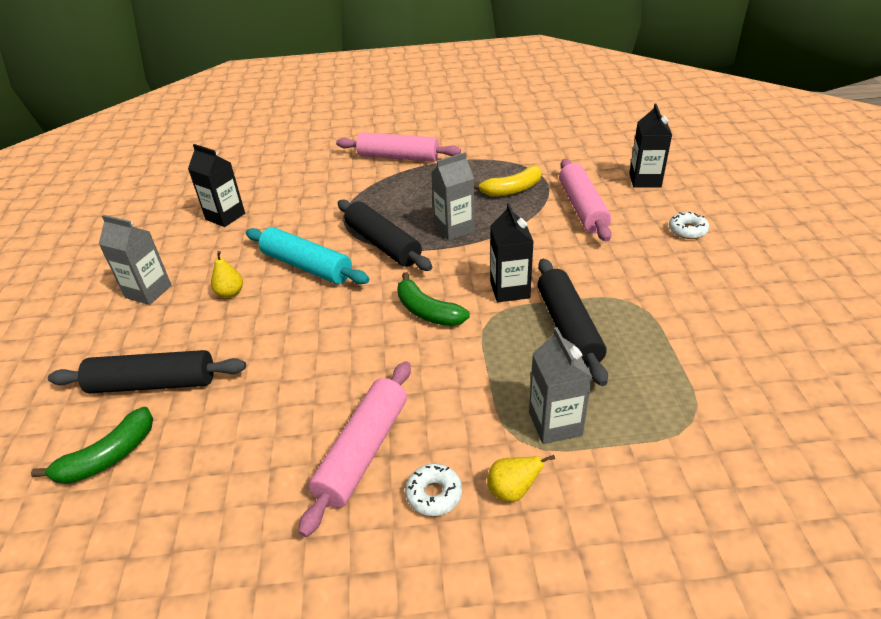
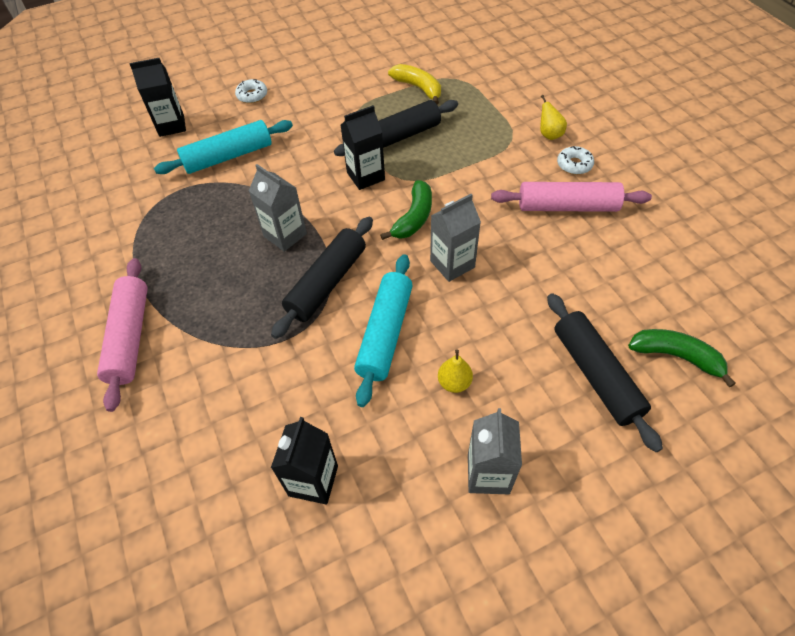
camera: 110 degrees left, 15 degrees up
(512, 190) = (201, 210): yellow banana -> yellow banana (418, 88)
(555, 424) = (490, 128): grey carton -> grey carton (452, 264)
(582, 208) = (228, 157): pink rolling pin -> turquoise rolling pin

